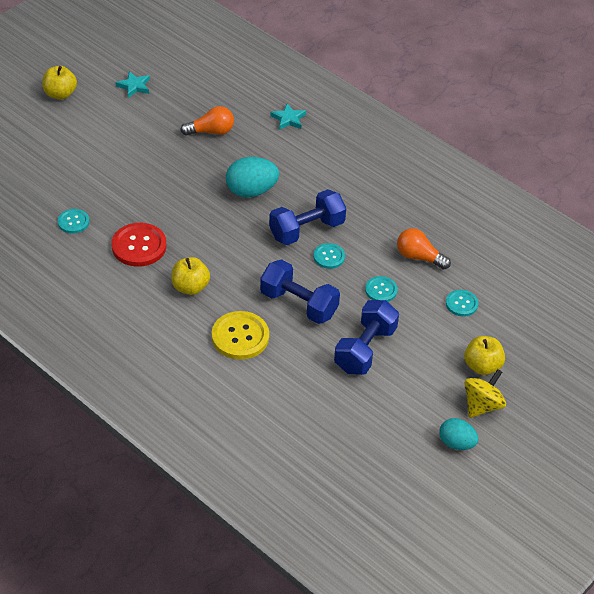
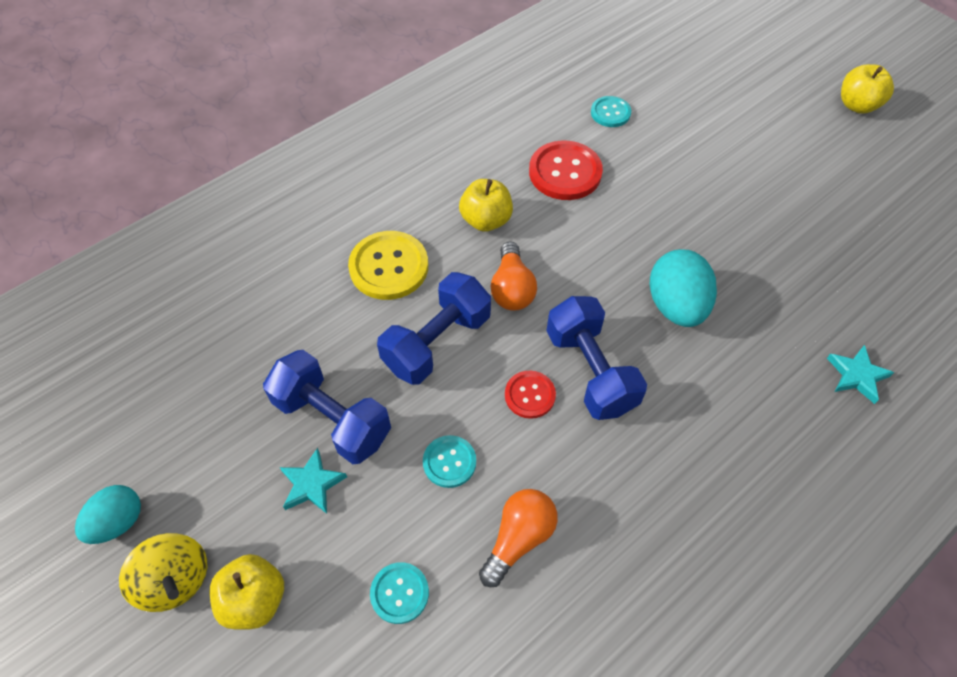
camera: 100 degrees right, 10 degrees up
(134, 86) = (893, 181): turquoise star -> turquoise star (312, 484)
(211, 131) = (807, 266): orange light bulb -> orange light bulb (512, 288)
(329, 257) = (530, 395): turquoise button -> red button

